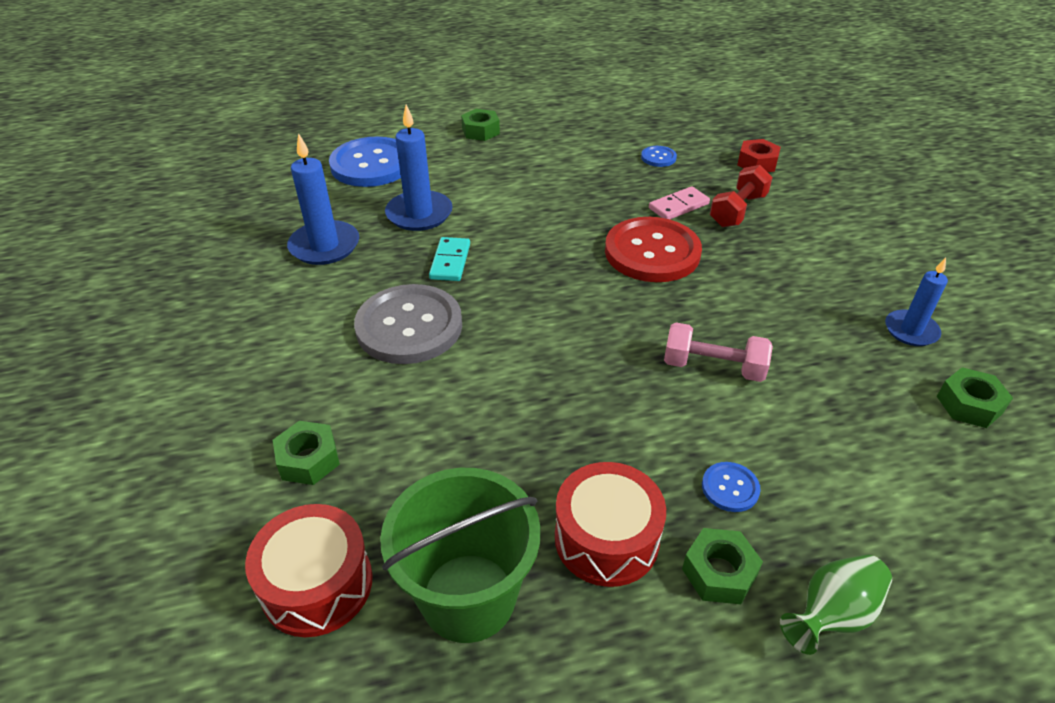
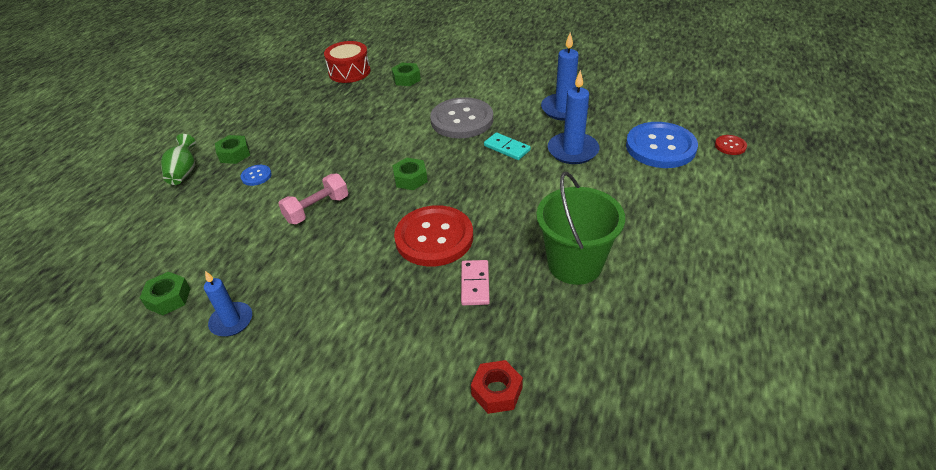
camera: 125 degrees right, 0 degrees up
(343, 131) = (730, 146): none -> red button
(468, 597) = (305, 98): green bucket -> green bucket (574, 264)
(480, 131) = (688, 218): green nut -> green nut (410, 179)
(606, 538) = (283, 134): red drum -> none
(658, 157) = (562, 316): blue button -> none
(737, 210) = (437, 319): red dumbbell -> none

